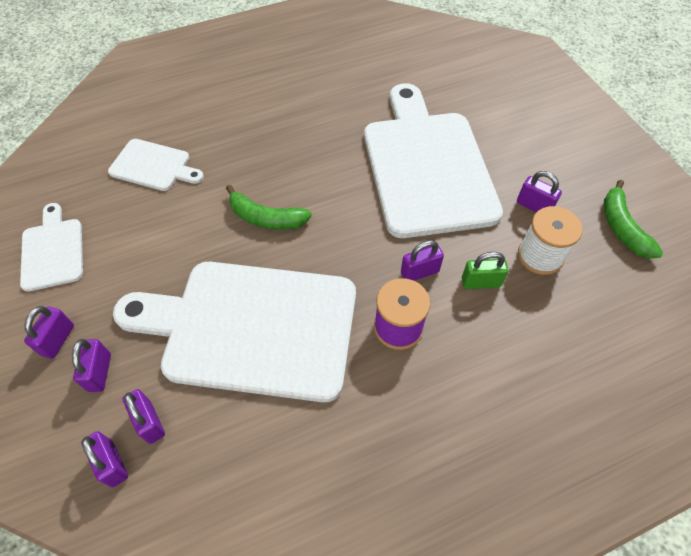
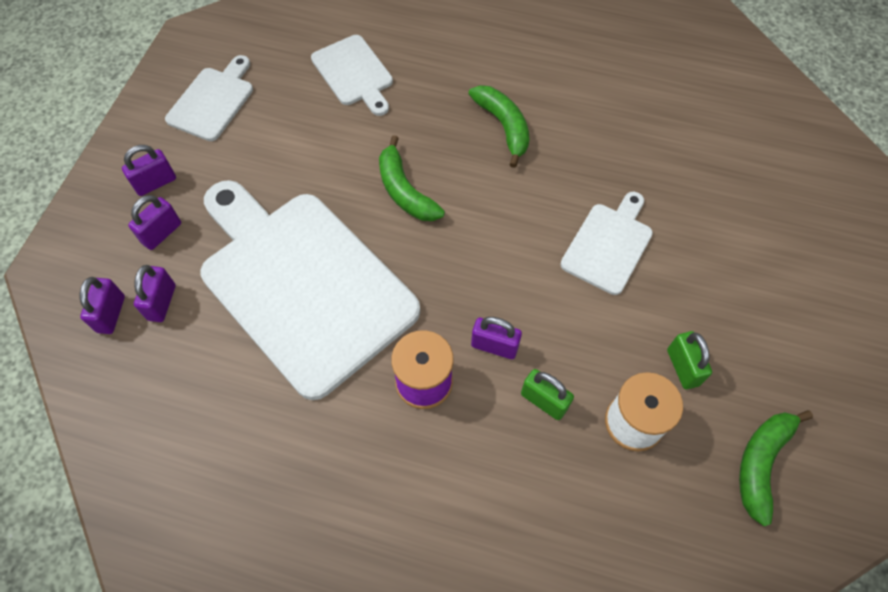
camera: 40 degrees right, 5 degrees up
(294, 138) = (503, 126): none -> green banana
(426, 166) = (608, 245): white cutting board -> white cutting board, size x0.47
(534, 206) = (682, 367): purple padlock -> green padlock

